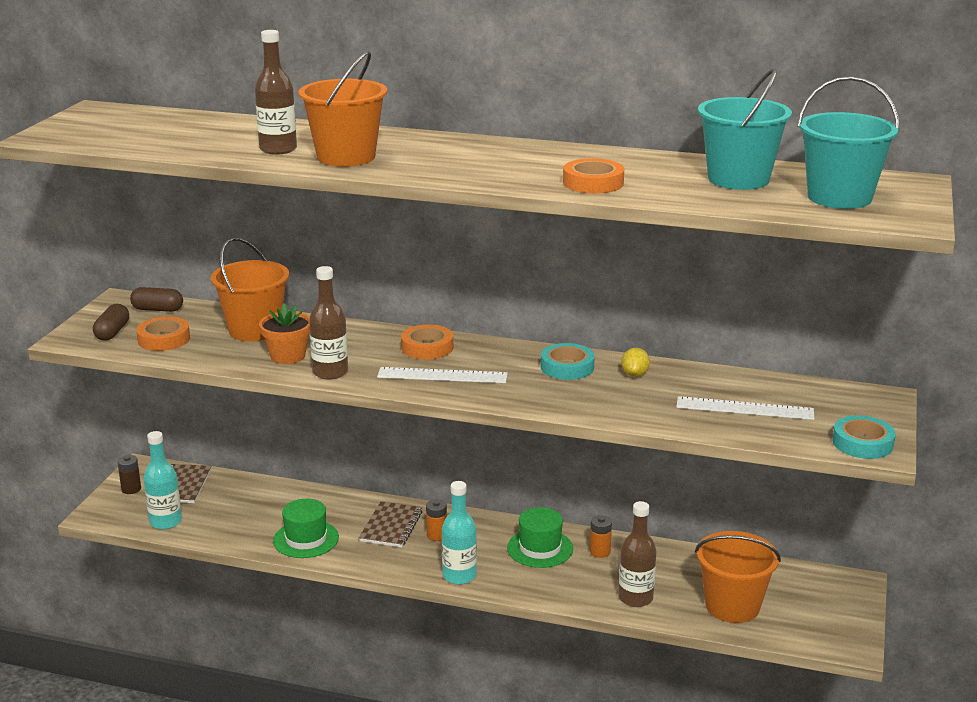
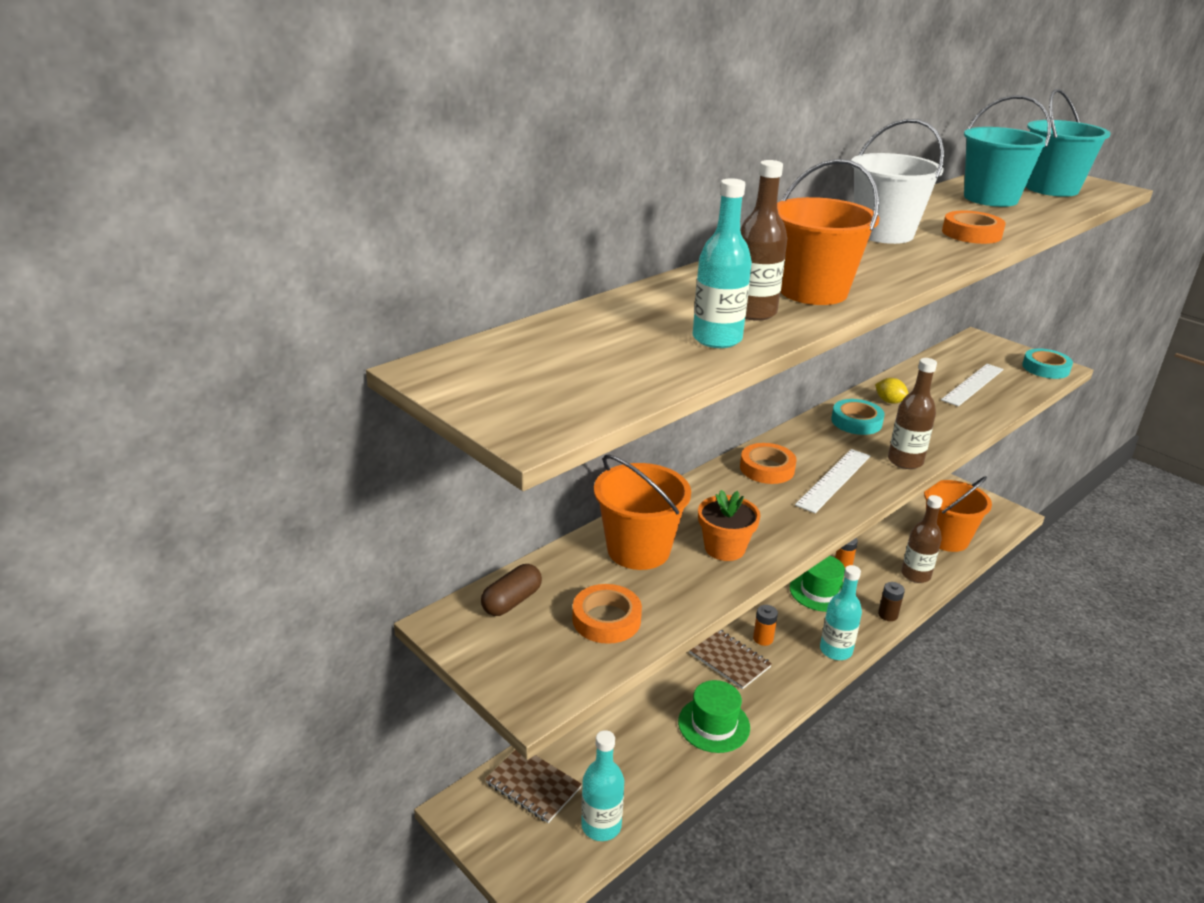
camera: 60 degrees left, 5 degrees up
(112, 332) = (547, 655): brown capsule -> none
(131, 489) = (502, 835): brown battery -> brown battery (887, 615)
(216, 149) = (717, 339): none -> turquoise bottle
(330, 372) = (784, 535): brown bottle -> brown bottle (905, 461)
(534, 158) = (883, 233): none -> white bucket

